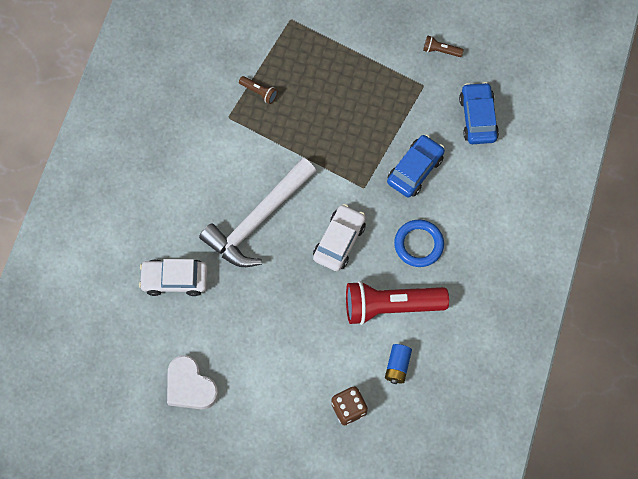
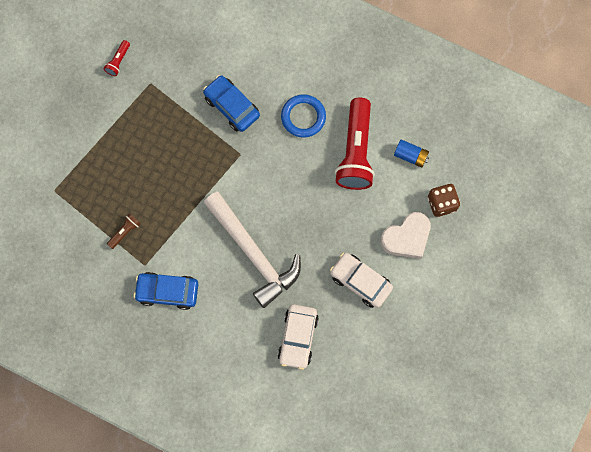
camera: 80 degrees left, 5 degrees up
(190, 386) = (401, 338): white heart -> white heart (407, 238)
(339, 241) = (287, 185): white car -> white car (360, 281)
(440, 50) = (118, 61): brown flashlight -> red flashlight
(478, 118) = (192, 43): blue car -> blue car (167, 292)

